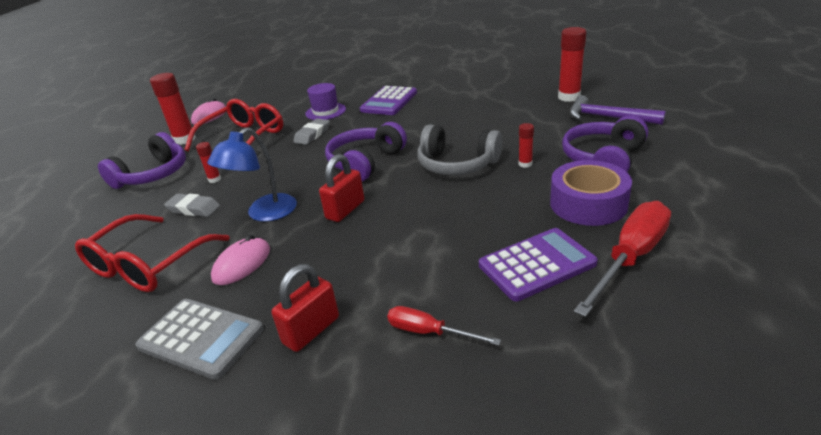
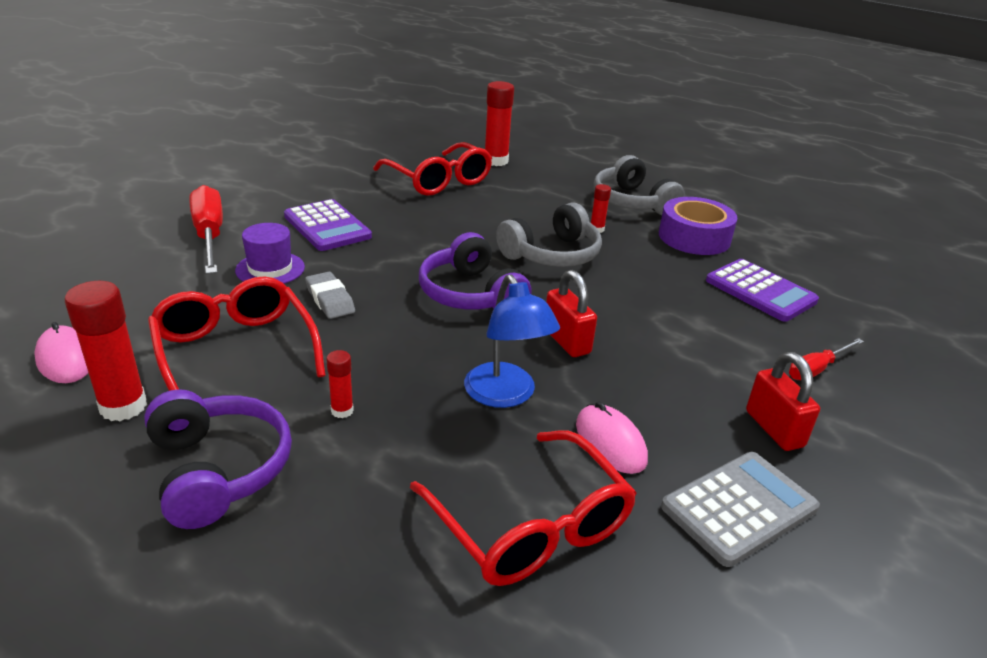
camera: 65 degrees left, 0 degrees up
(194, 209) = (413, 450): grey eraser -> none
(500, 97) = (438, 180): none -> red glasses
(536, 264) = (760, 291): purple calculator -> purple calculator turned 135 degrees clockwise
(603, 159) = (632, 202): purple headphones -> grey headphones
(608, 117) = (563, 169): purple hammer -> none
(630, 258) = (782, 258): red screwdriver -> red screwdriver (209, 236)

